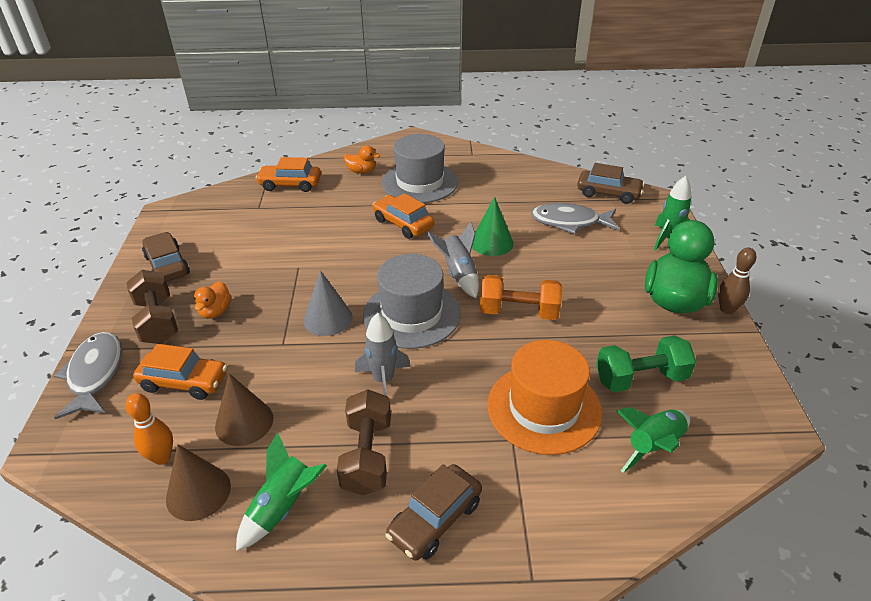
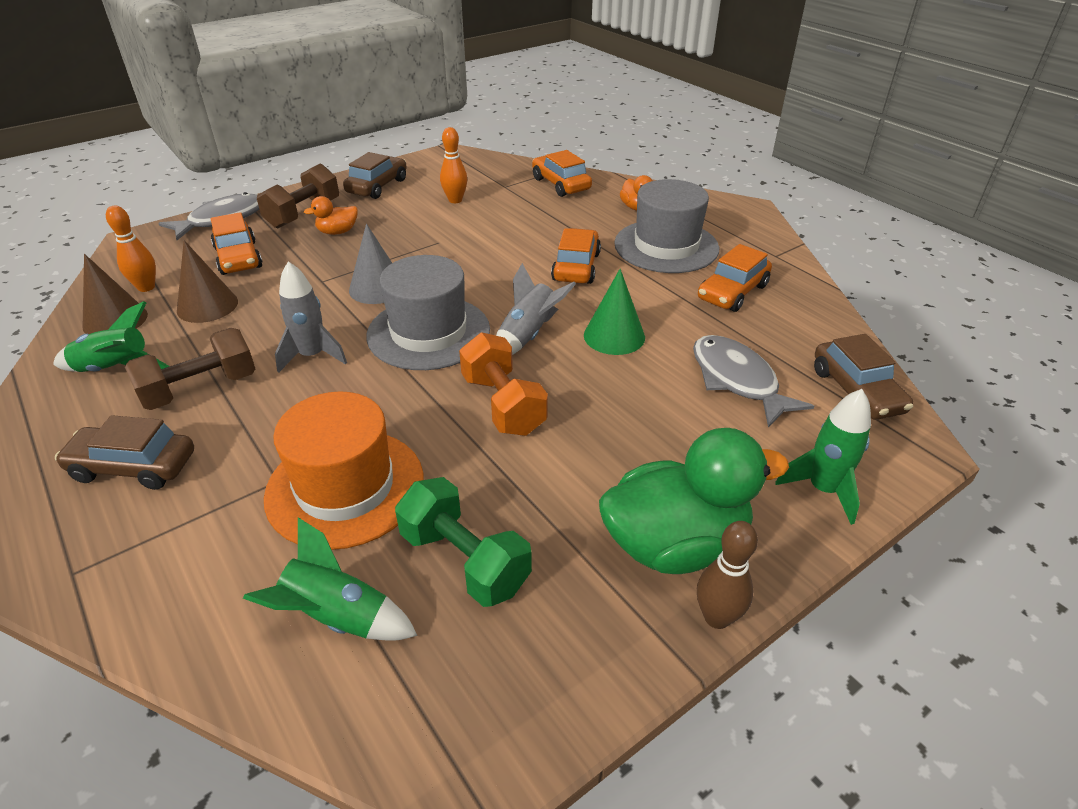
camera: 55 degrees right, 0 degrees up
(247, 236) = (455, 200): none -> orange bowling pin
(492, 185) = (732, 292): none -> orange car

